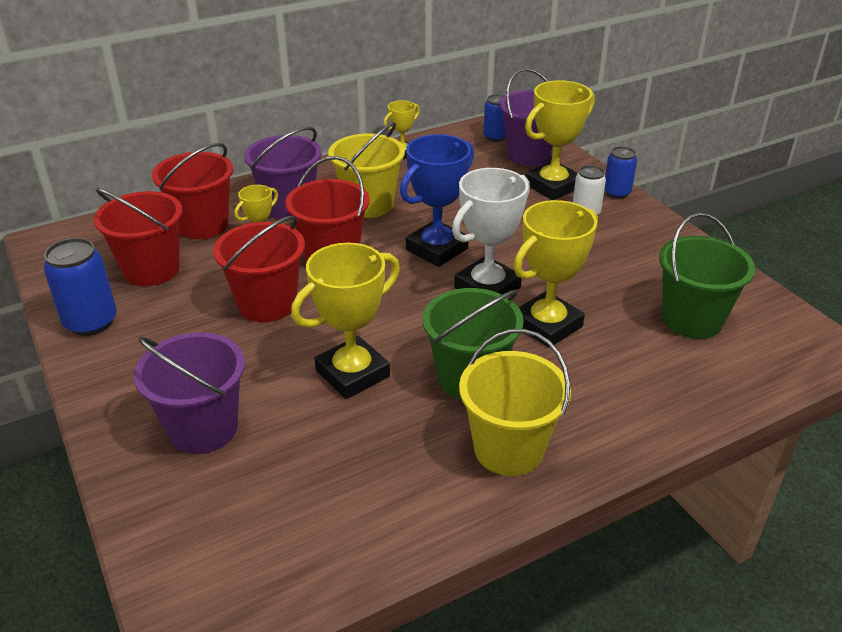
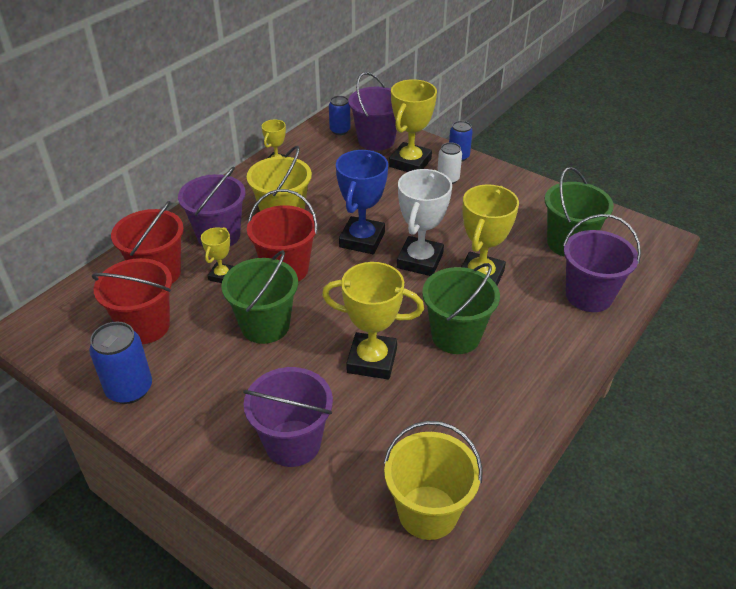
camera: 25 degrees left, 5 degrees up
(267, 304) = (265, 326): red bucket -> green bucket
(352, 373) = (372, 360): yellow trophy -> yellow trophy turned 75 degrees clockwise
(509, 449) = (516, 379): yellow bucket -> yellow bucket (428, 512)
(676, 386) = (589, 295): none -> purple bucket

